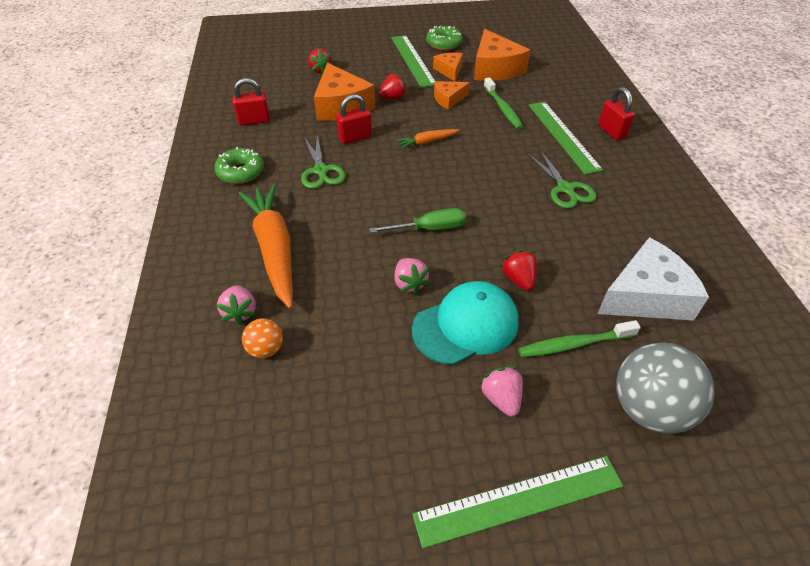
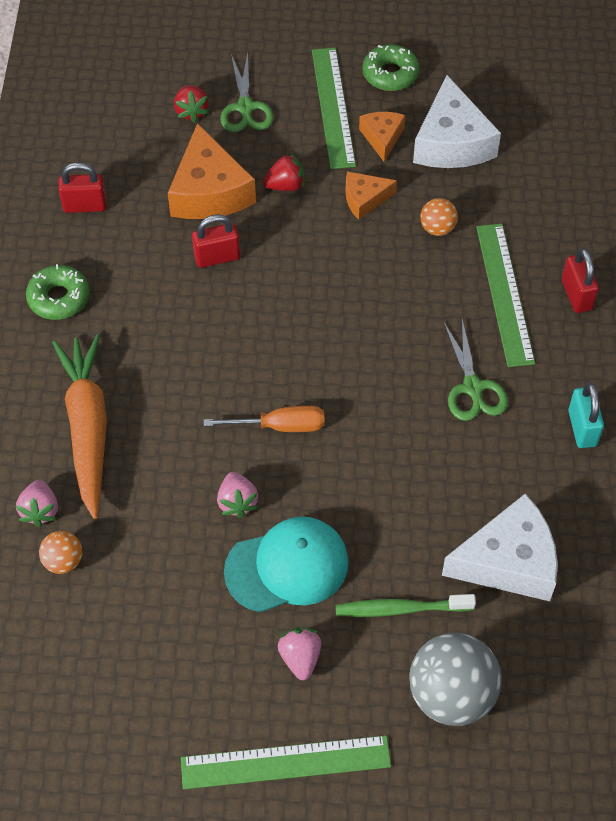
camera: 10 degrees right, 10 degrees up
(321, 171) = (162, 311): green scissors -> green scissors (245, 108)
(427, 142) = (313, 279): orange carrot -> none
(429, 229) = (280, 426): green screwdriver -> orange screwdriver
(495, 69) = (451, 142): orange cheese -> white cheese
(503, 108) = (437, 228): green toothbrush -> orange ball
(518, 279) = (366, 516): red strawberry -> none
(656, 203) = (582, 428): none -> turquoise padlock

